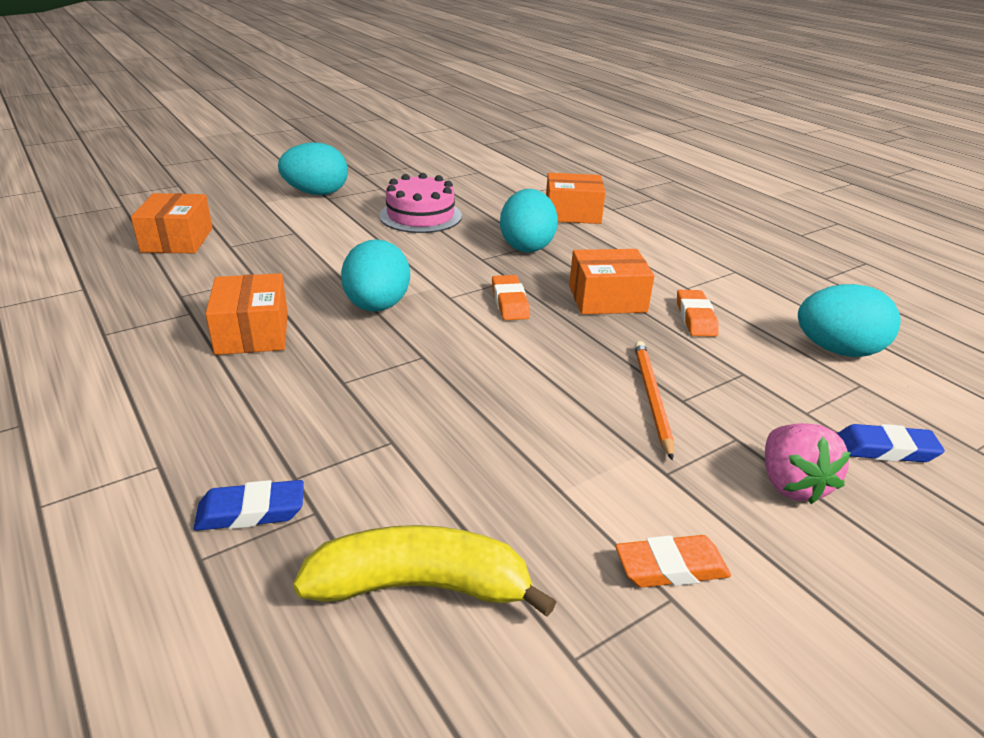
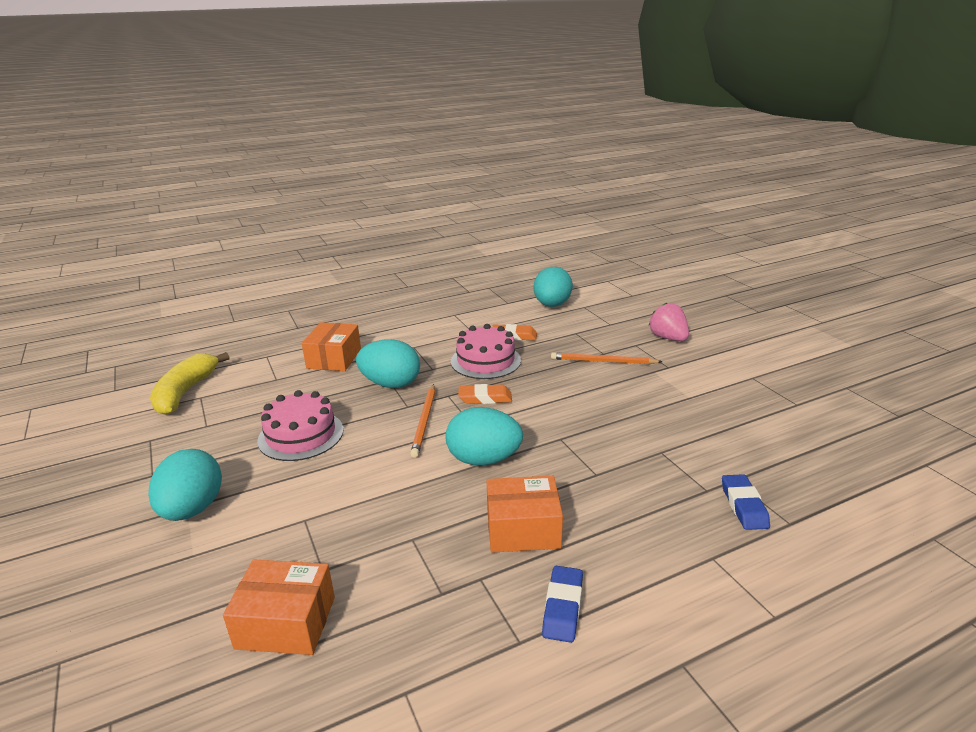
camera: 80 degrees left, 5 degrees down
(421, 586) = (775, 442): yellow banana -> yellow banana (186, 392)
(451, 270) = (424, 421): none -> orange pencil
(607, 299) = (485, 361): orange box -> pink cake
(671, 567) = (734, 375): orange eraser -> none
(791, 484) = (668, 338): pink strawberry -> pink strawberry turned 120 degrees counterclockwise
(885, 449) = (637, 313): blue eraser -> blue eraser (562, 607)

